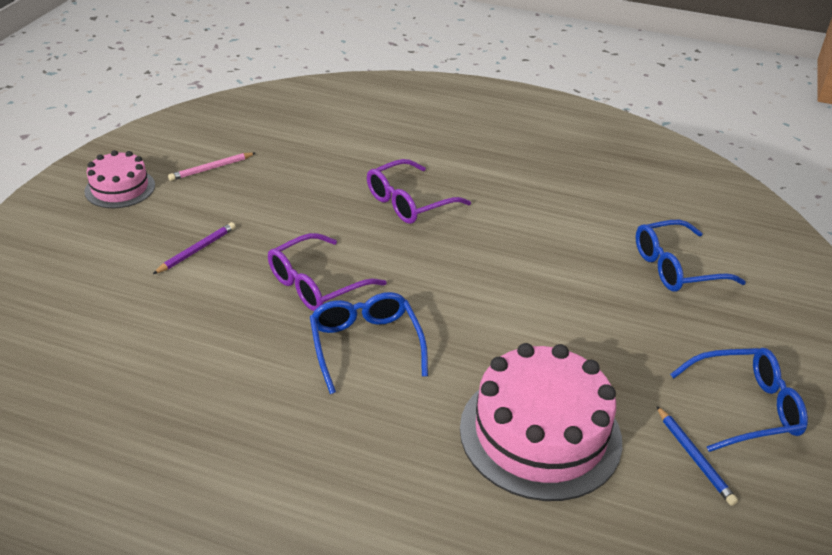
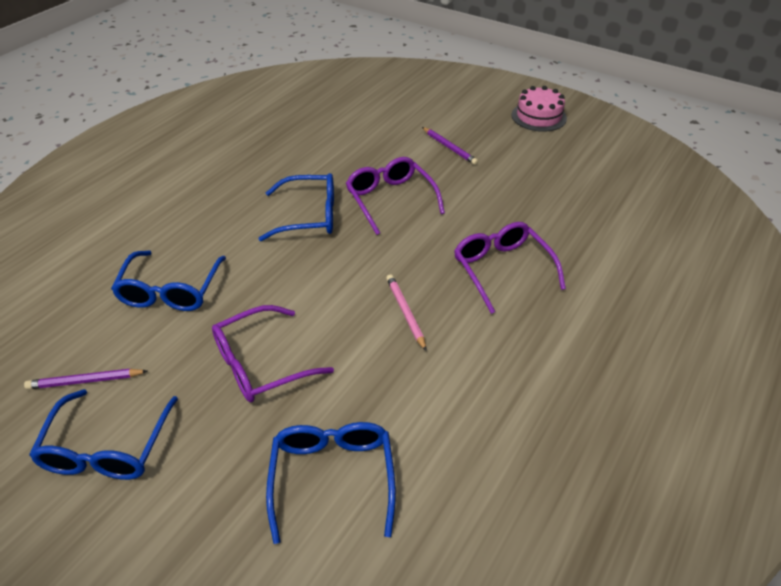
camera: 105 degrees right, 5 degrees up
(211, 168) = (567, 158): pink pencil -> pink pencil (405, 312)
(540, 433) = (170, 291): pink cake -> blue glasses
(598, 331) = (260, 364): none -> purple glasses
(694, 457) = (85, 381): blue pencil -> purple pencil

